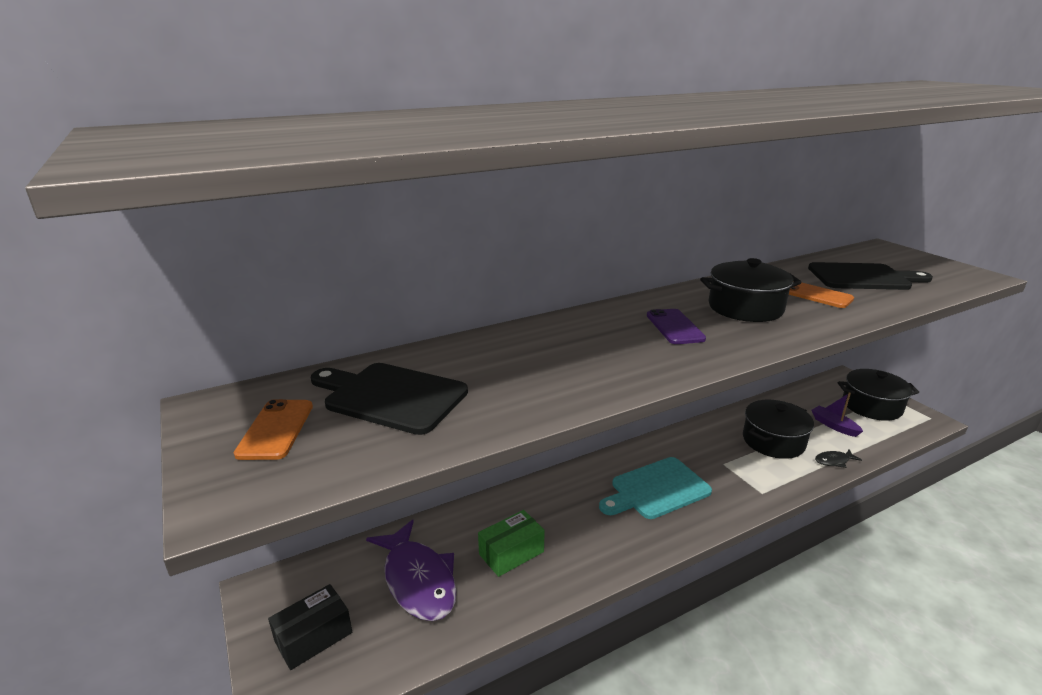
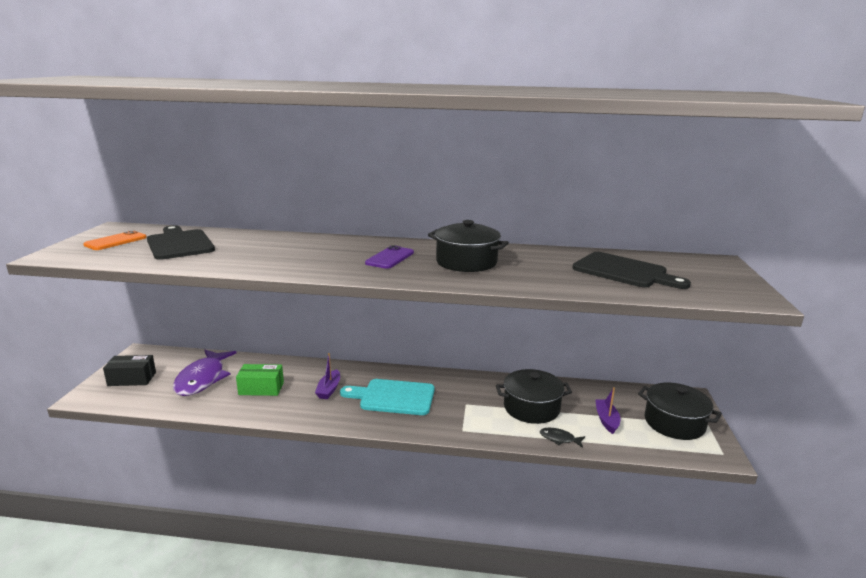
camera: 35 degrees right, 5 degrees down
(584, 514) = (329, 389): none -> purple boat
(816, 295) = (544, 270): orange phone -> none

